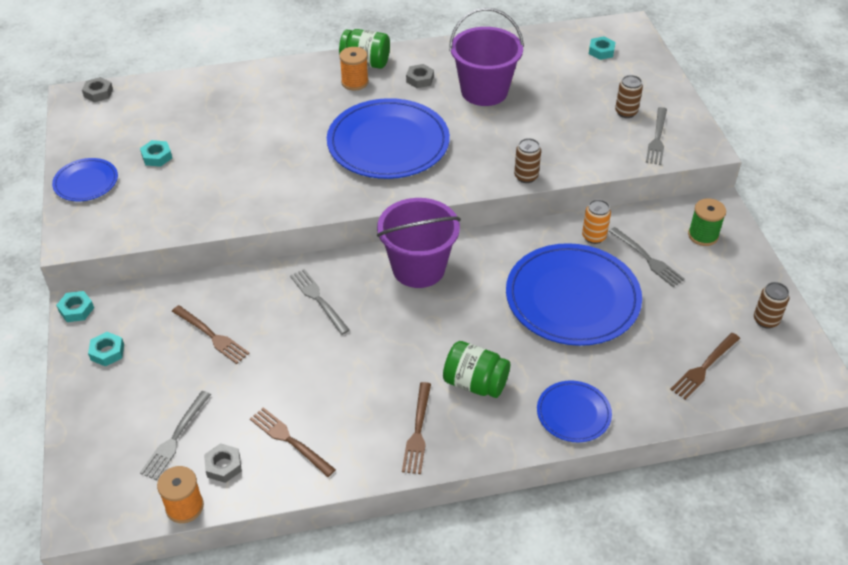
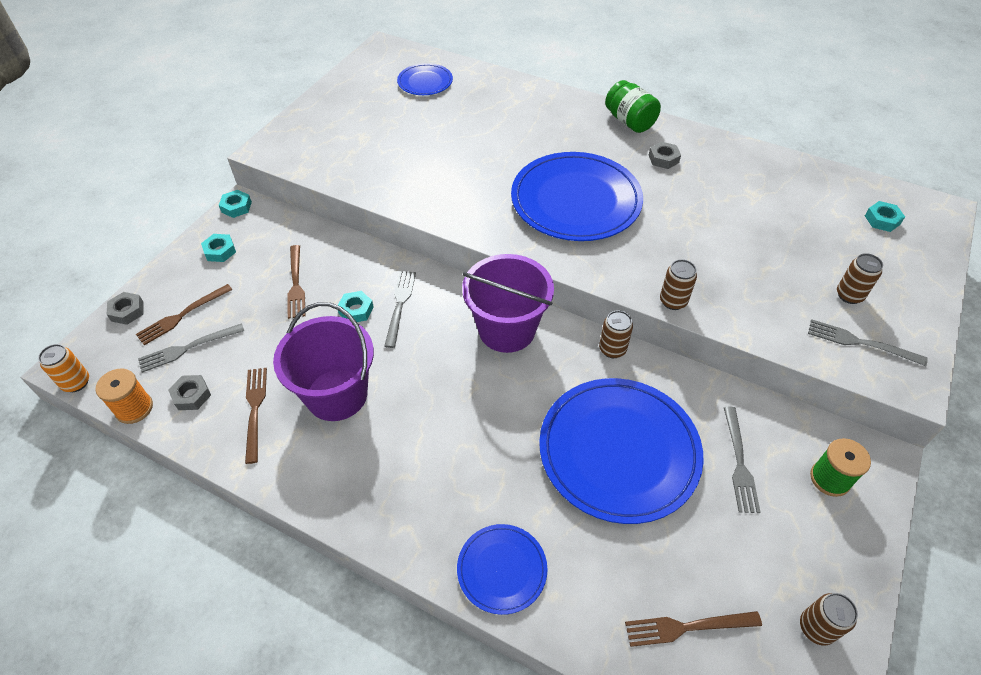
camera: 40 degrees right, 5 degrees up
(86, 182) = (321, 112): blue plate -> blue plate (425, 82)
(98, 93) = (401, 51): grey nut -> grey nut (127, 311)
(157, 157) = (387, 118): turquoise nut -> turquoise nut (356, 310)
(355, 82) = (602, 134): orange spool -> none
(418, 432) = (352, 479): brown fork -> brown fork (181, 316)
(475, 383) = (445, 470): green jar -> none
(484, 91) = (714, 199): purple bucket -> purple bucket (337, 394)
(504, 237) = (612, 349): none -> brown can
(594, 237) = (703, 403): orange can -> orange can (76, 382)
(657, 139) = (859, 342): grey fork -> grey fork turned 60 degrees clockwise

